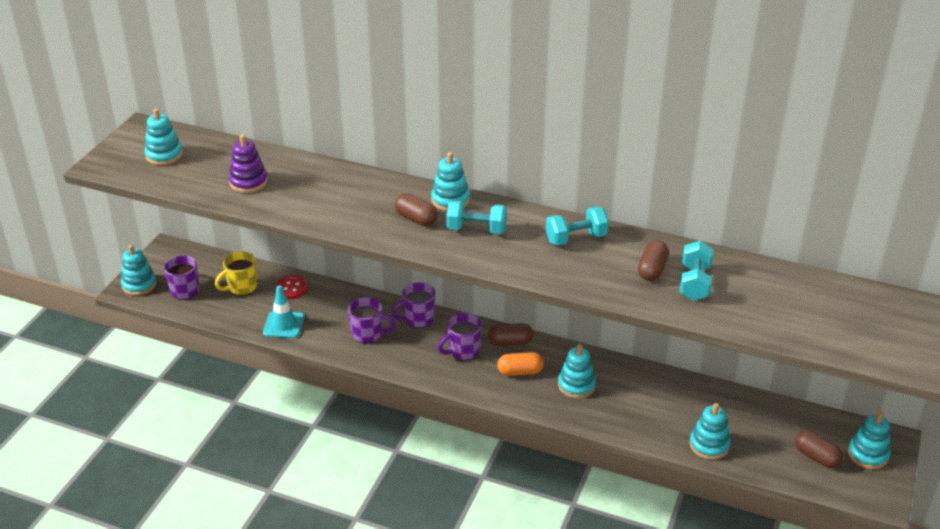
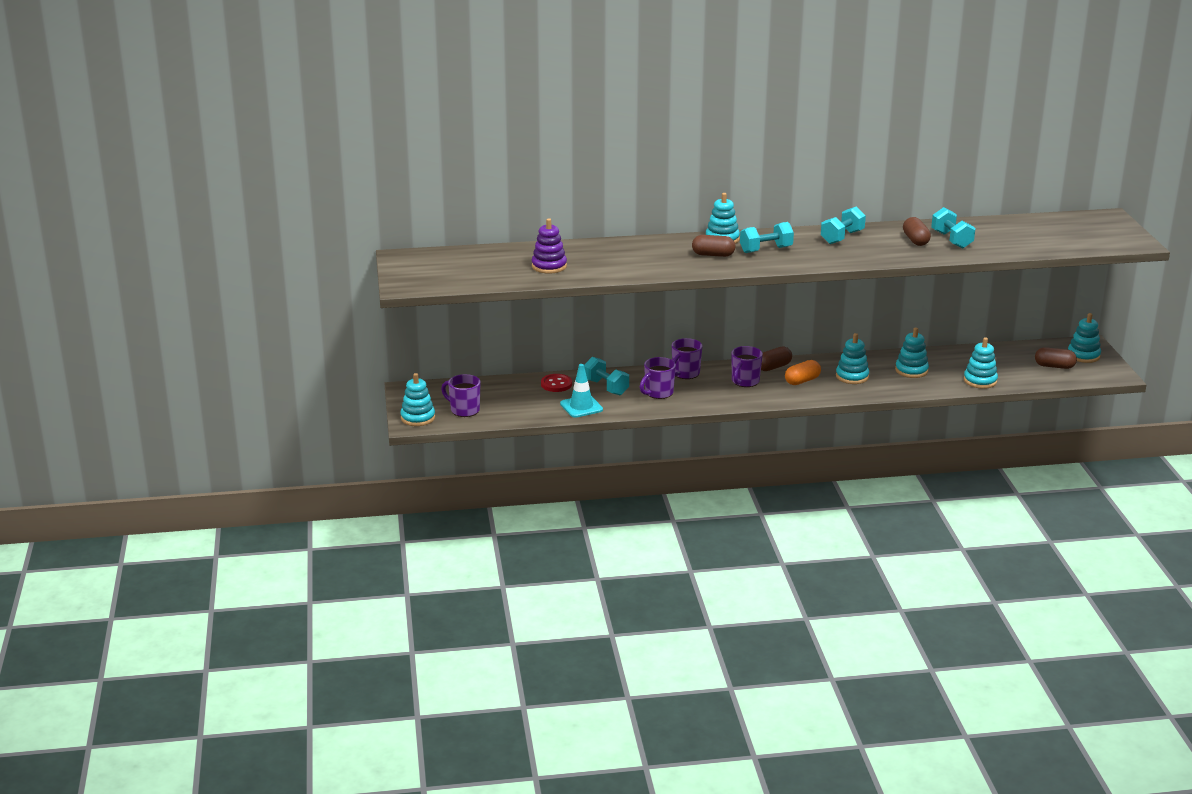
camera: 30 degrees left, 10 degrees down
(164, 155) = (450, 268): turquoise stacking toy -> turquoise stacking toy (911, 370)
(241, 287) = (512, 395): yellow mug -> none
(330, 309) = (606, 387): none -> turquoise dumbbell
(368, 334) = (658, 393): purple mug -> purple mug turned 150 degrees clockwise

